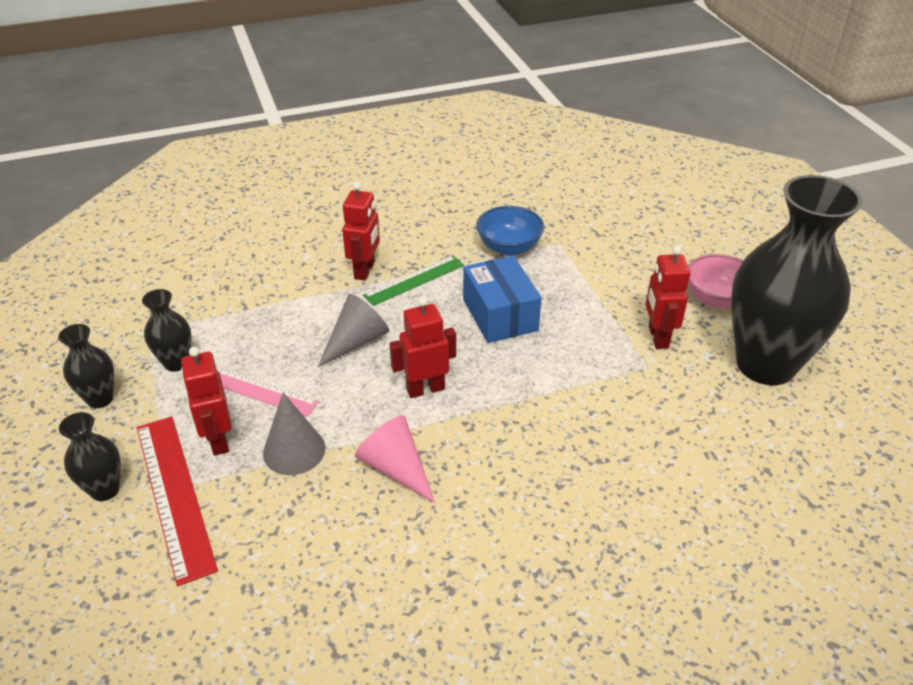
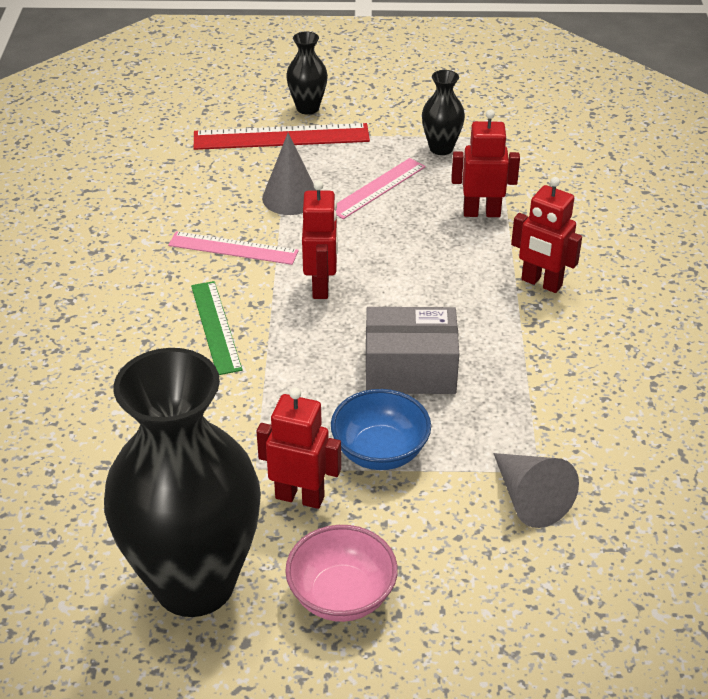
camera: 110 degrees right, 0 degrees up
(100, 399) = (414, 109): black vase -> none
(218, 440) = (328, 161): red robot -> red robot (481, 212)
(356, 341) = (417, 255): grey cone -> grey cone (529, 498)
(395, 468) = (233, 248): pink cone -> pink ruler
(414, 280) = (506, 317): green ruler -> green ruler (215, 327)
(500, 315) = (410, 370): blue box -> grey box
(509, 247) = (545, 417): blue bowl -> blue bowl (380, 452)

